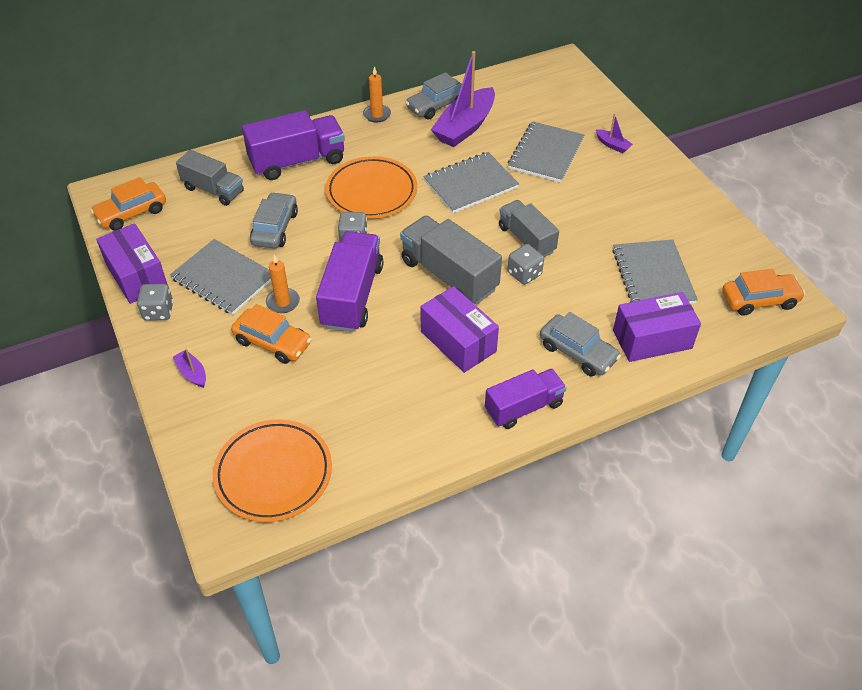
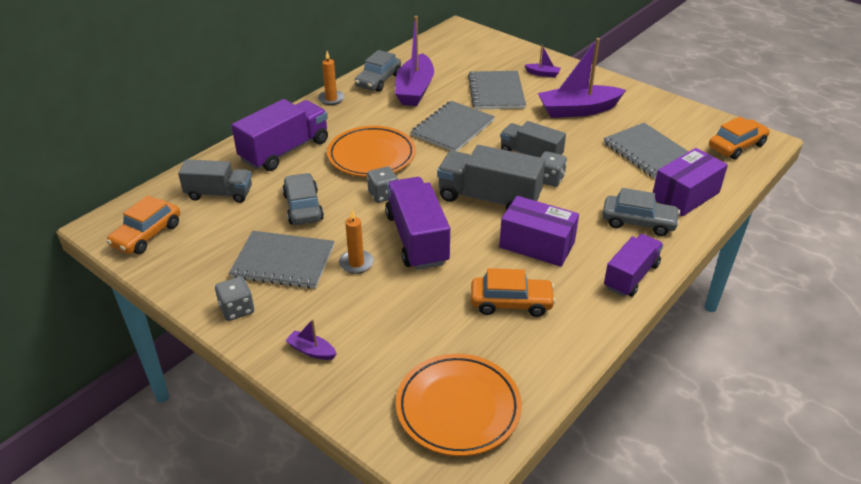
camera: 25 degrees left, 10 degrees down
(136, 276) = (191, 286): purple box -> none
(273, 342) = (372, 299): orange car -> orange car (511, 303)
(616, 201) = (578, 110): none -> purple boat

